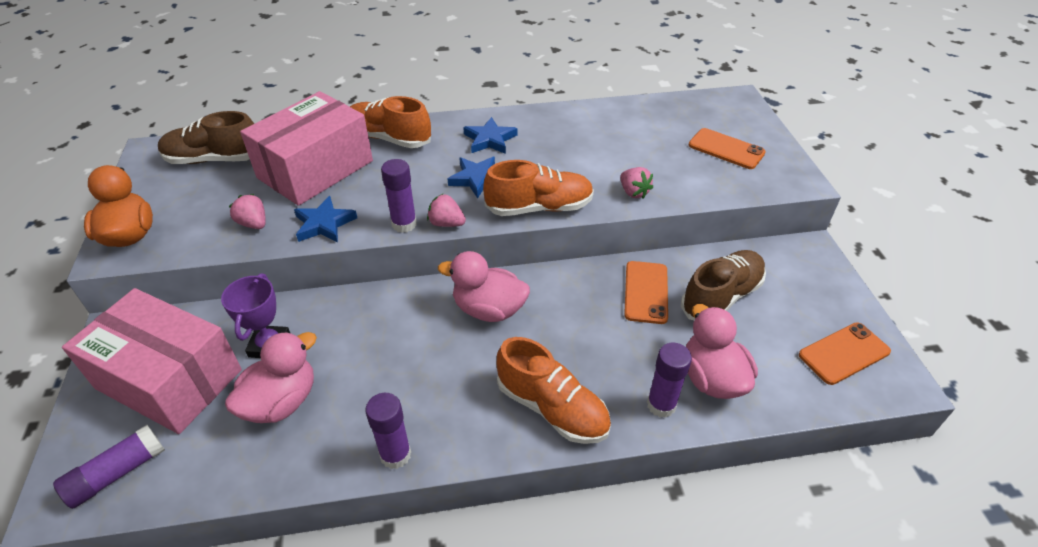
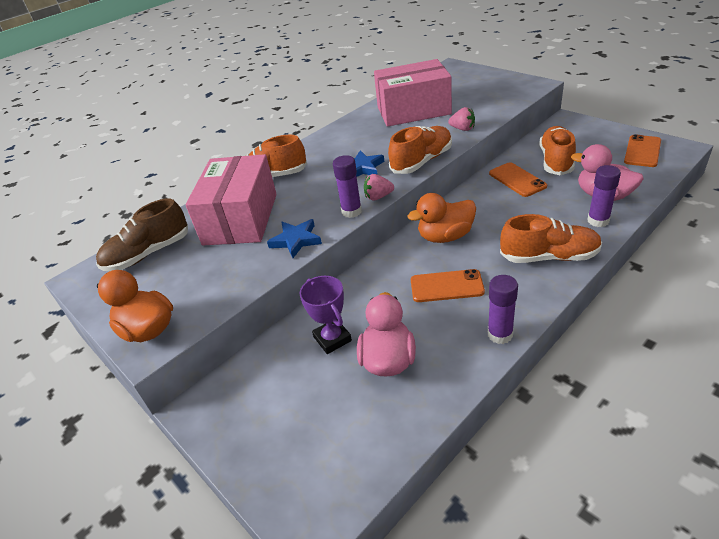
camera: 30 degrees left, 5 degrees down
(117, 473) = (331, 478): purple glue stick -> none
(169, 379) = (286, 404): pink box -> pink box (413, 110)
(253, 224) = (242, 268): pink strawberry -> none
(489, 309) = (445, 236): pink duck -> orange duck
(490, 139) = (338, 147): blue star -> none
(721, 297) = (556, 161): brown shoe -> orange shoe
(726, 149) = (480, 89): orange phone -> orange phone (446, 286)

